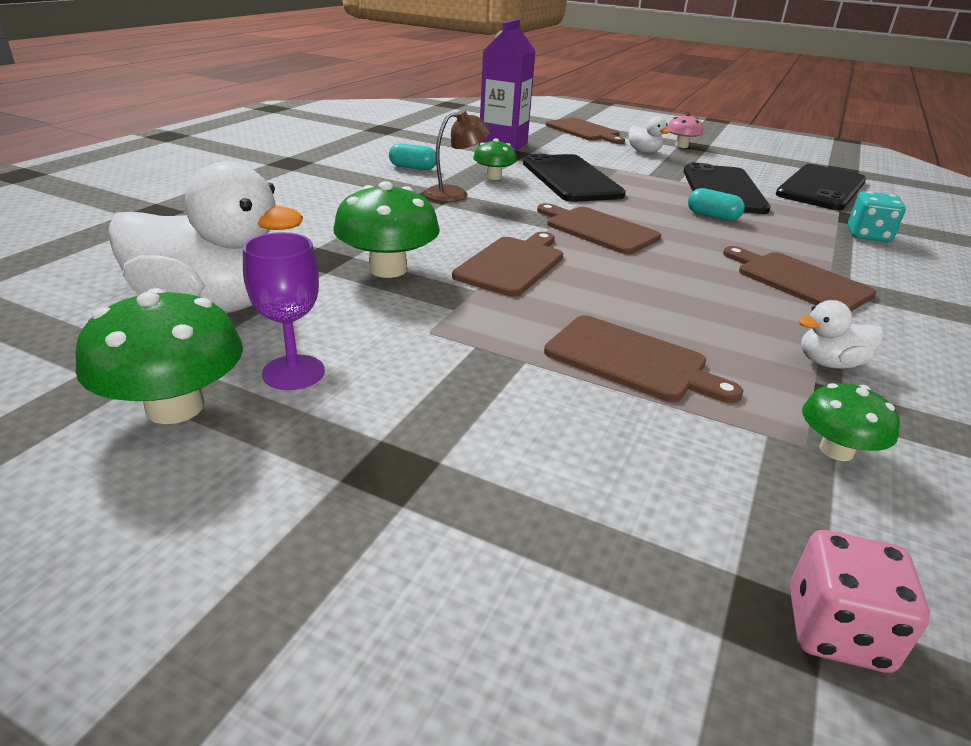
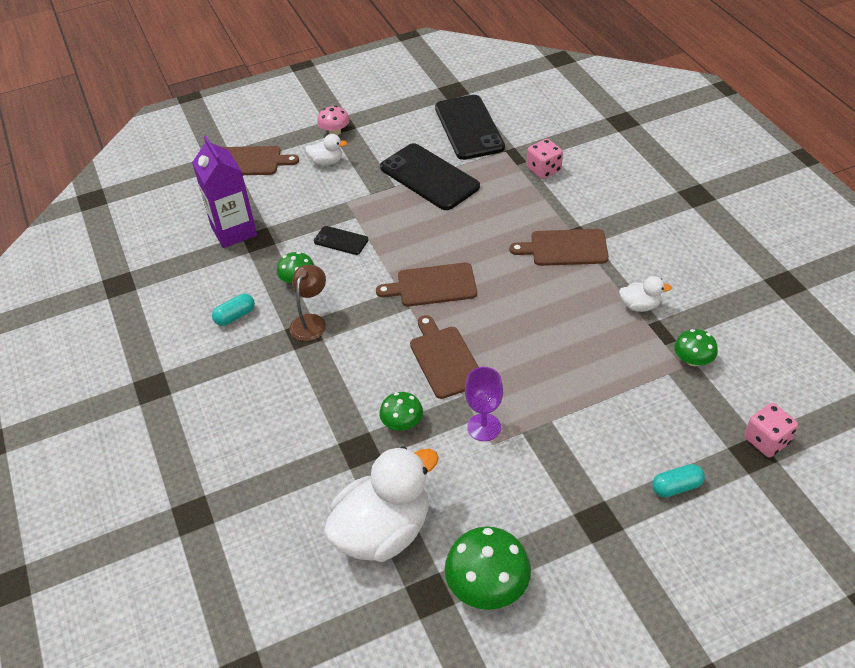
camera: 45 degrees left, 15 degrees up
(293, 372) = (490, 523): purple goblet -> purple goblet (484, 427)
(388, 269) = (402, 423): green mushroom -> green mushroom, size x0.59
(571, 179) = (341, 241): black phone -> black phone, size x0.48
(631, 360) = (582, 378): brown cutting board -> none
(712, 216) = (461, 216): turquoise capsule -> turquoise capsule (676, 487)
(830, 363) = (640, 306): white duck -> white duck turned 120 degrees counterclockwise
(868, 235) = (544, 170): turquoise dice -> pink dice

